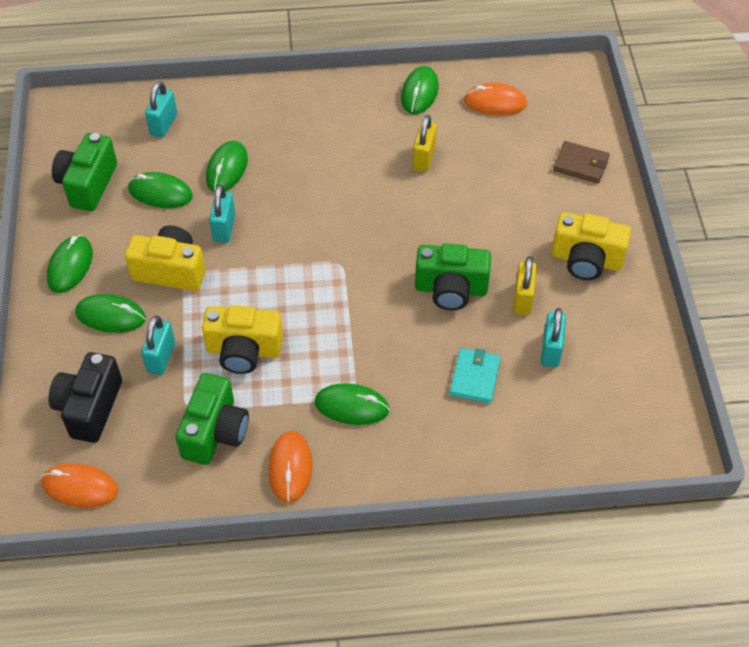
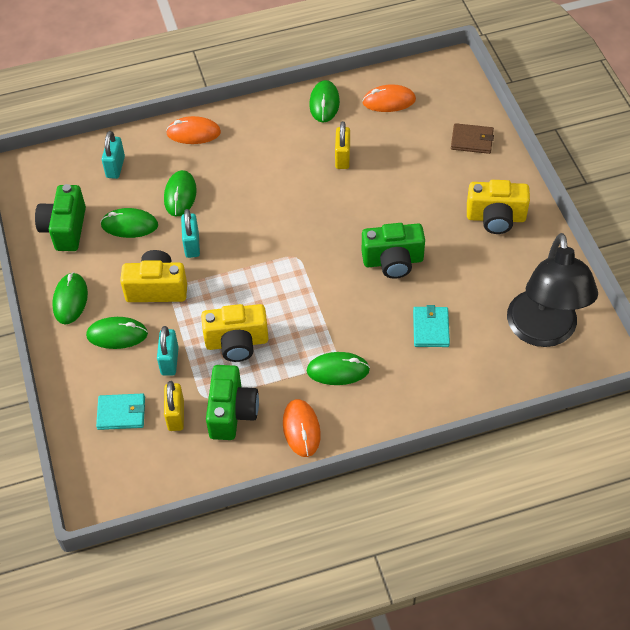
camera: 10 degrees left, 0 degrees up
(80, 487) = (132, 478): orange mouse -> orange mouse (193, 133)
(89, 408) = (121, 413): black camera -> turquoise wallet
(523, 299) = (453, 258): yellow padlock -> yellow padlock (176, 415)
(550, 350) = (486, 295): turquoise padlock -> none
(609, 407) = (543, 332): none -> black lamp

